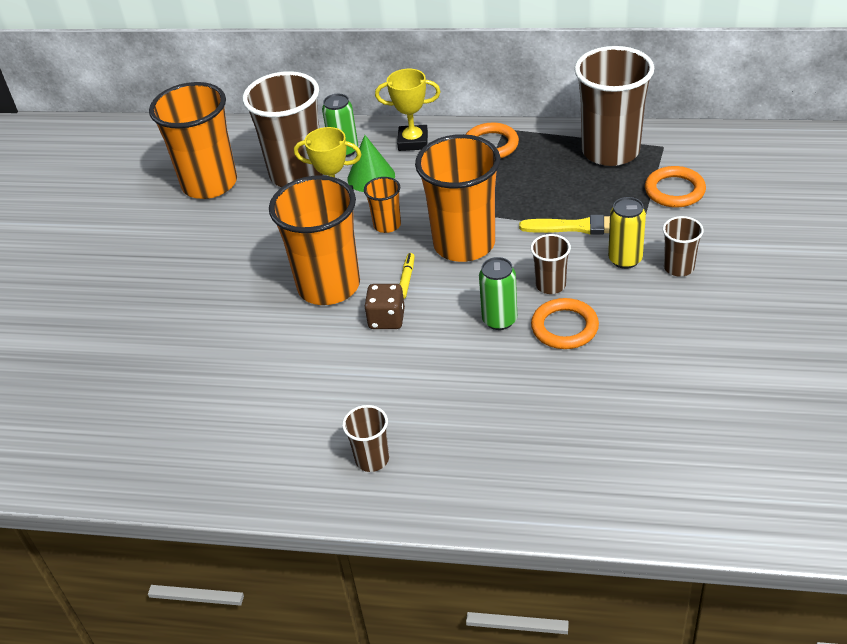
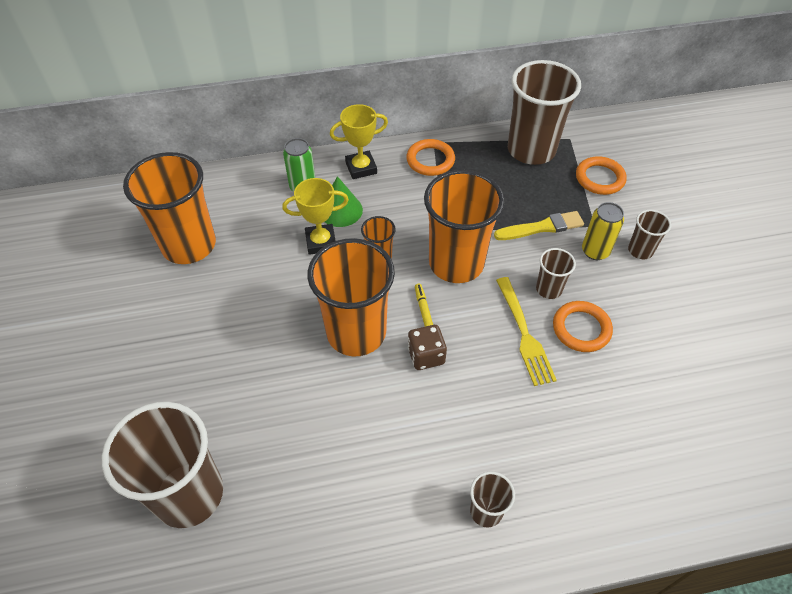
camera: 25 degrees left, 10 degrees up
(297, 174) = (270, 219): brown cup -> brown cup (189, 494)
(499, 320) = (524, 334): green can -> yellow fork

